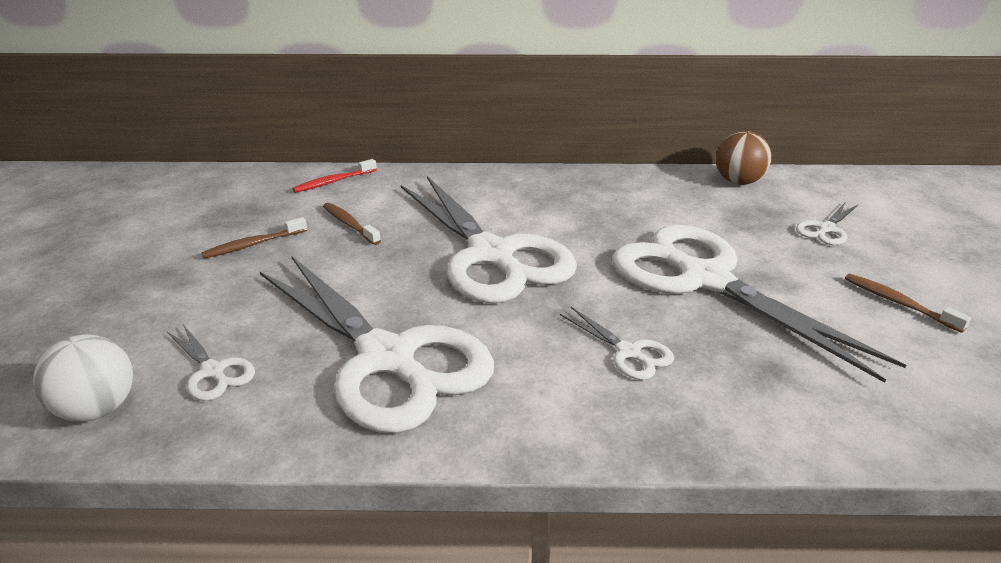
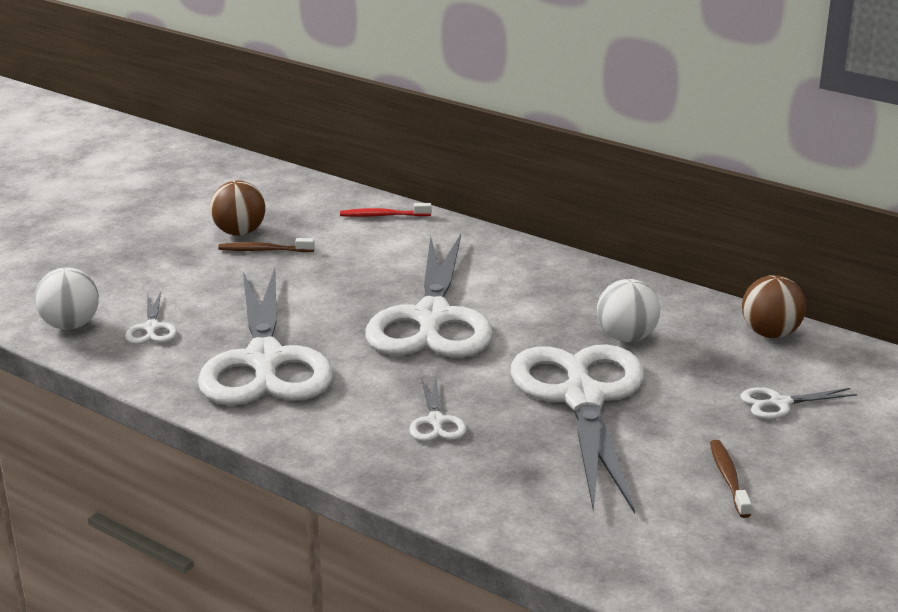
camera: 35 degrees right, 5 degrees down
(208, 235) = (239, 232): none -> brown ball
(349, 224) = (352, 257): brown toothbrush -> none
(657, 217) = (626, 337): none -> white ball

